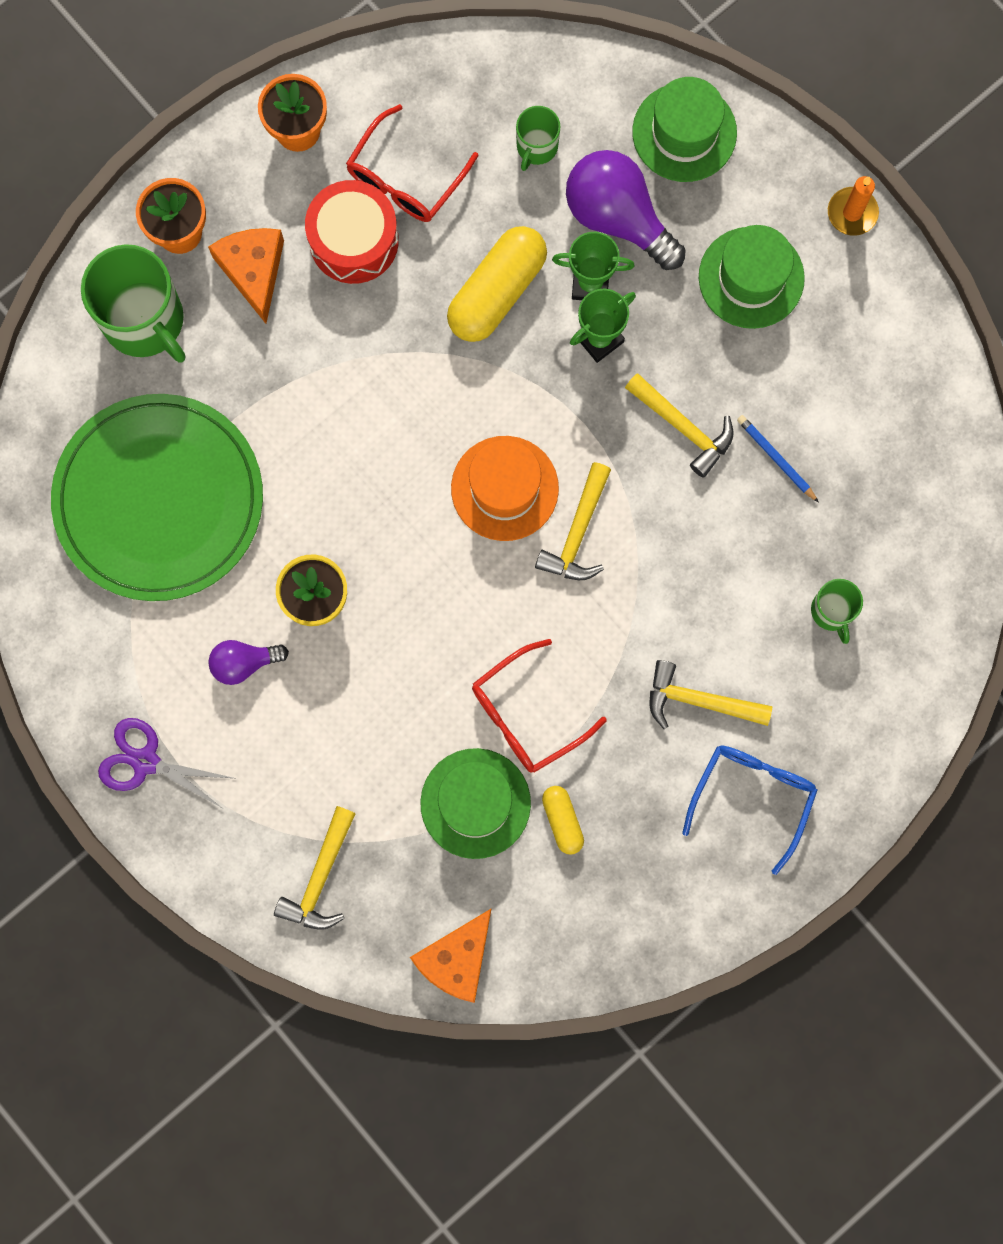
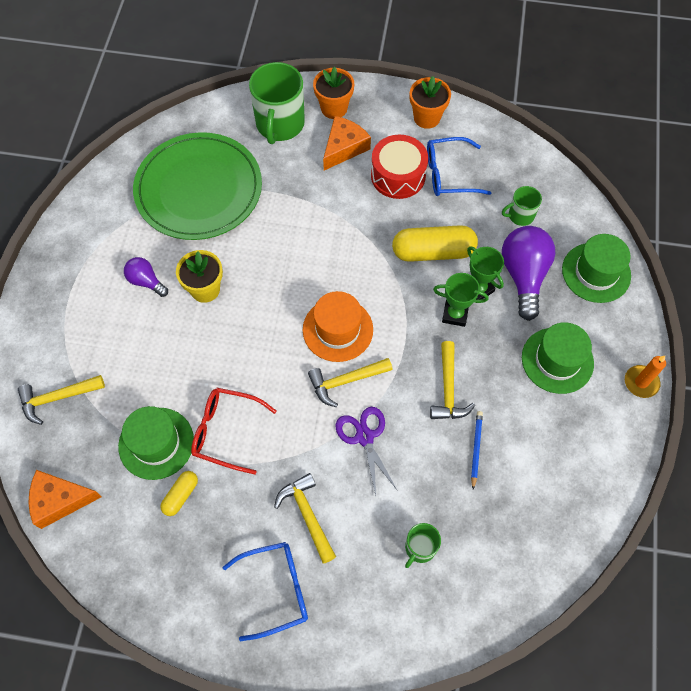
camera: 50 degrees right, 15 degrees down
(145, 761) = (60, 276): purple scissors -> purple scissors (364, 437)
(405, 178) = (449, 174): red glasses -> blue glasses

